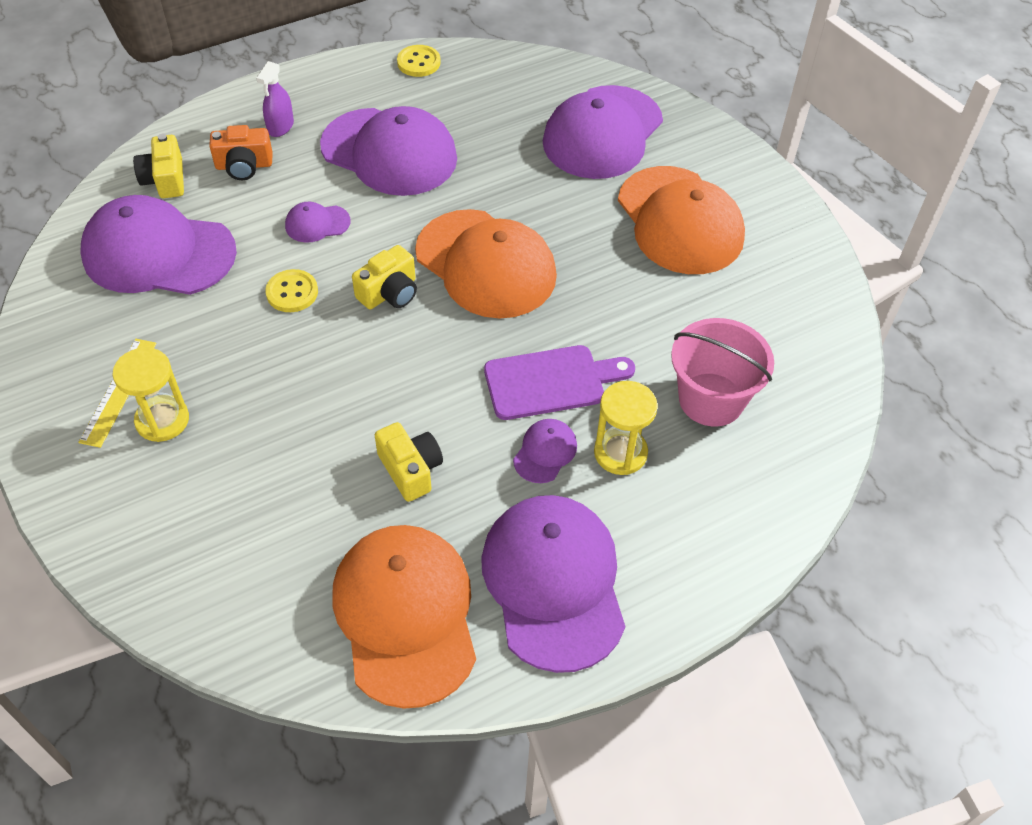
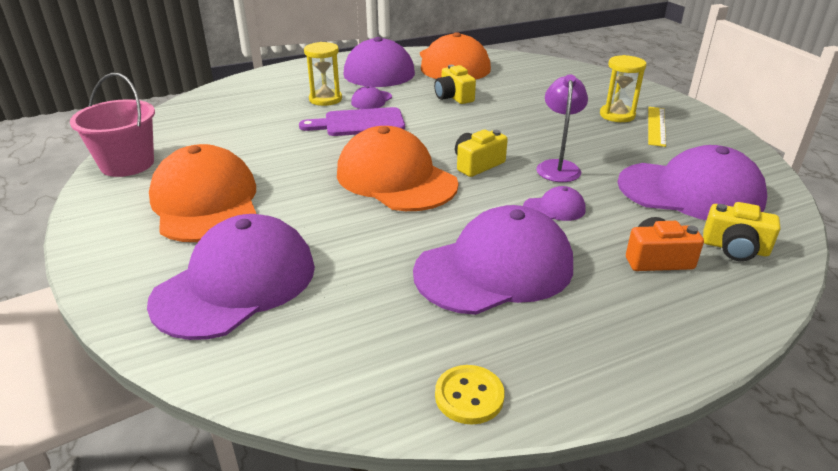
camera: 175 degrees left, 20 degrees down
(165, 180) = (735, 248): yellow camera -> yellow camera turned 120 degrees clockwise
(280, 127) = (638, 301): purple spray bottle -> none
(292, 292) = (558, 166): yellow button -> purple lamp
(389, 152) = (494, 269): purple cap -> purple cap turned 120 degrees clockwise
(711, 399) = (255, 115): pink bucket -> pink bucket (127, 164)

